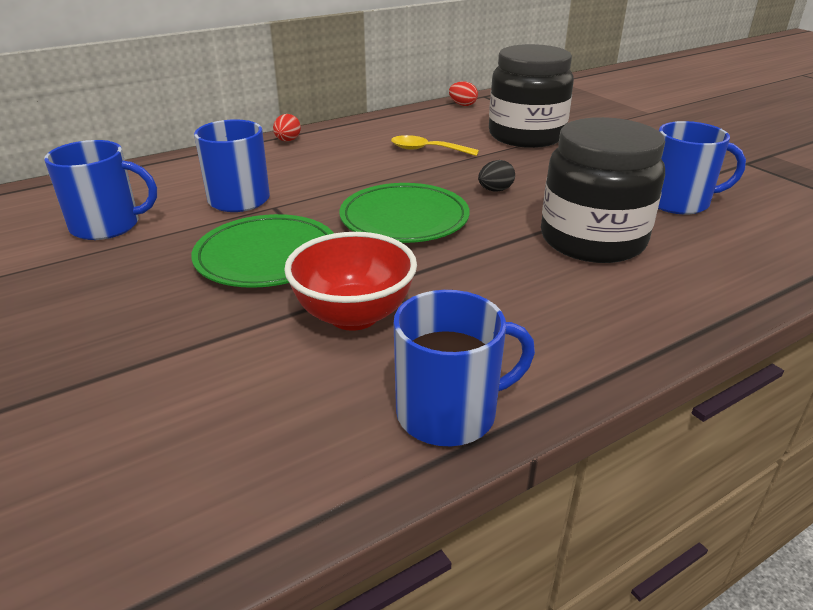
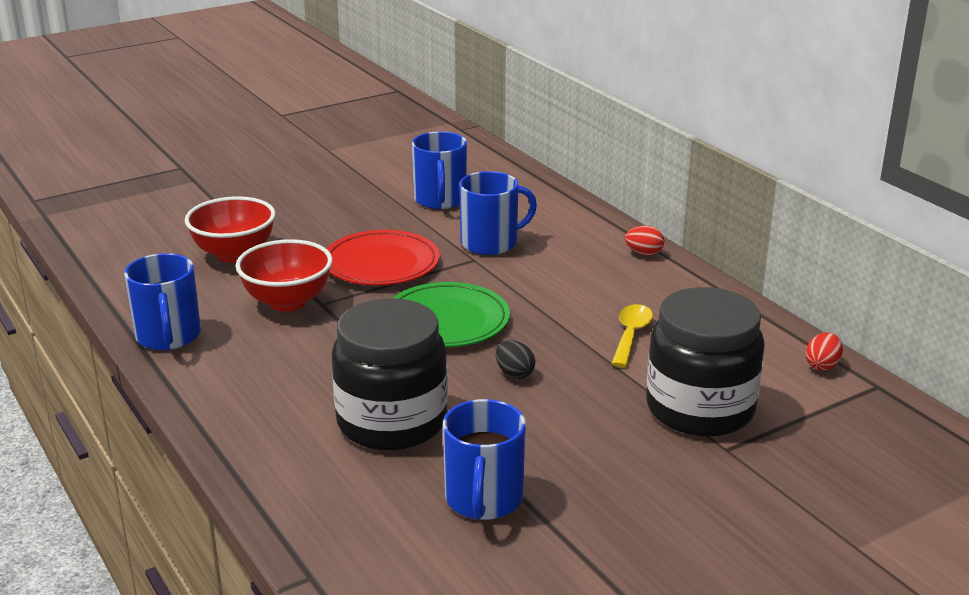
camera: 90 degrees right, 5 degrees down
(191, 377) = (234, 254): none -> red bowl
(267, 256) = (381, 264): green plate -> red plate

